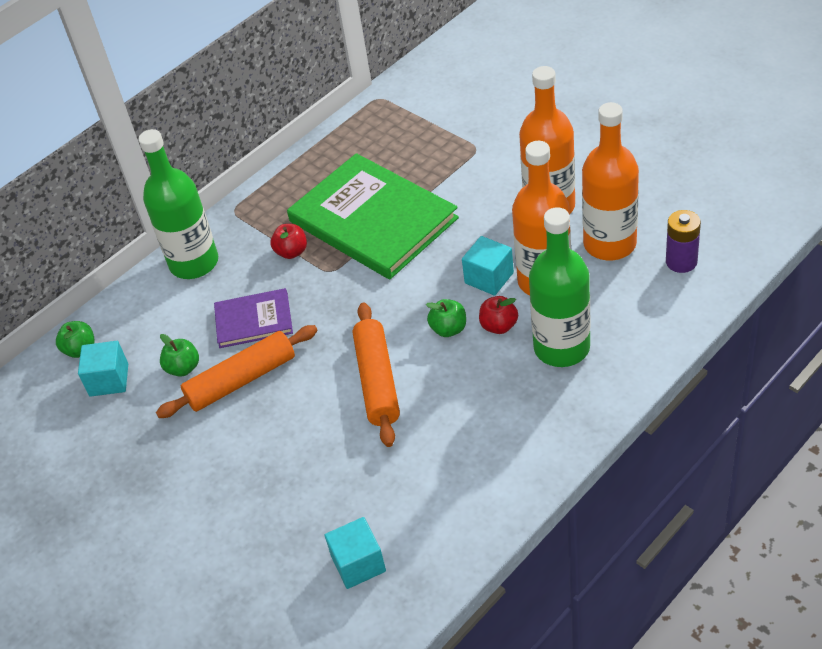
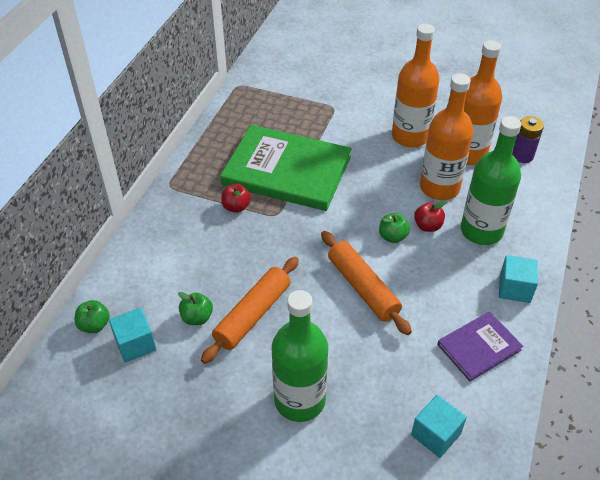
camera: 30 degrees left, 0 degrees up
(194, 263) = (159, 232): green bottle -> green bottle (299, 400)
(253, 320) = (235, 265): purple book -> purple book (479, 347)
(489, 278) = (399, 194): turquoise cube -> turquoise cube (514, 288)

